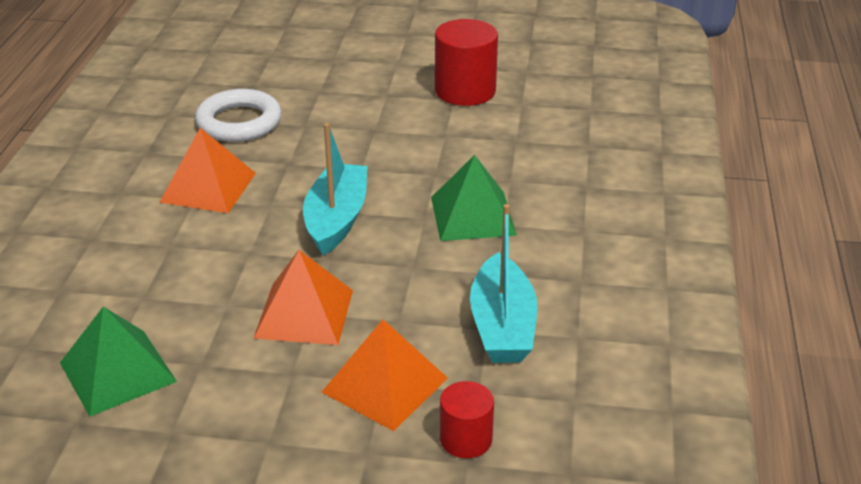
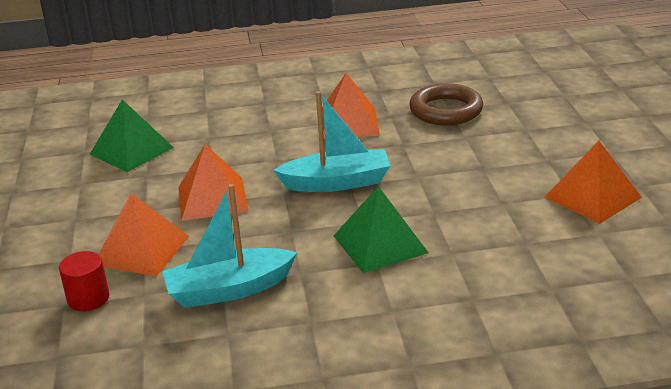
camera: 75 degrees right, 5 degrees down
(239, 122) = (446, 110): white ring -> brown ring
(465, 91) = (593, 197): red cylinder -> orange pyramid

